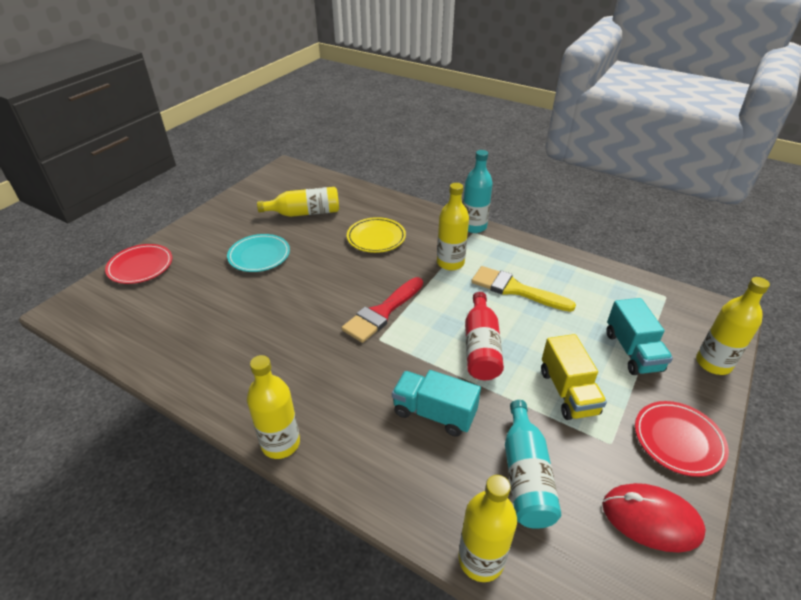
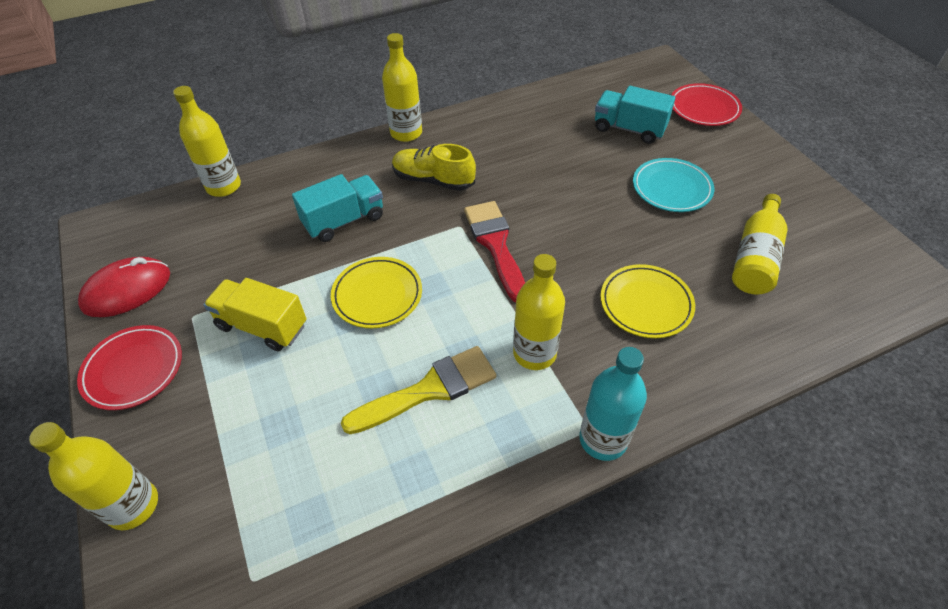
camera: 125 degrees right, 10 degrees up
(338, 382) = (433, 180): none -> yellow shoe
(481, 347) = (377, 295): red bottle -> yellow plate
(525, 475) = (238, 242): turquoise bottle -> none
(632, 351) = (235, 431): turquoise truck -> turquoise truck (629, 129)

